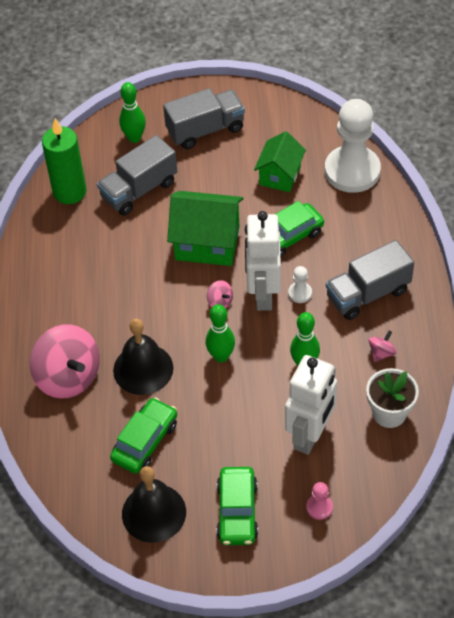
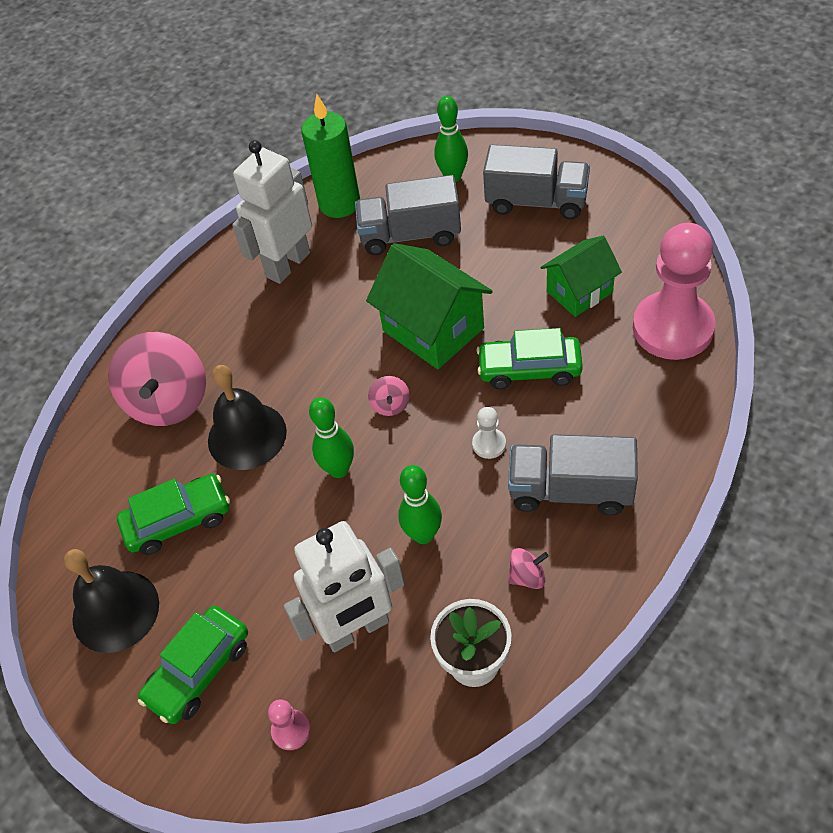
camera: 40 degrees right, 0 degrees up
(263, 294) = (446, 422): white robot -> white robot (288, 264)
(352, 171) = (672, 328): white pawn -> pink pawn

